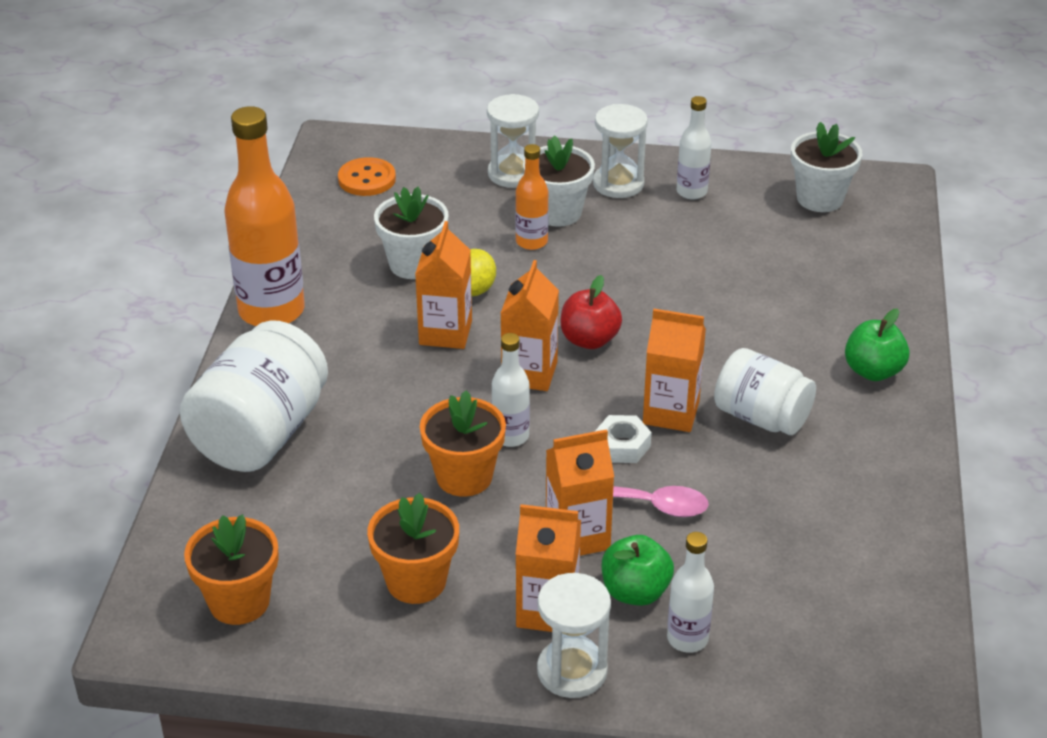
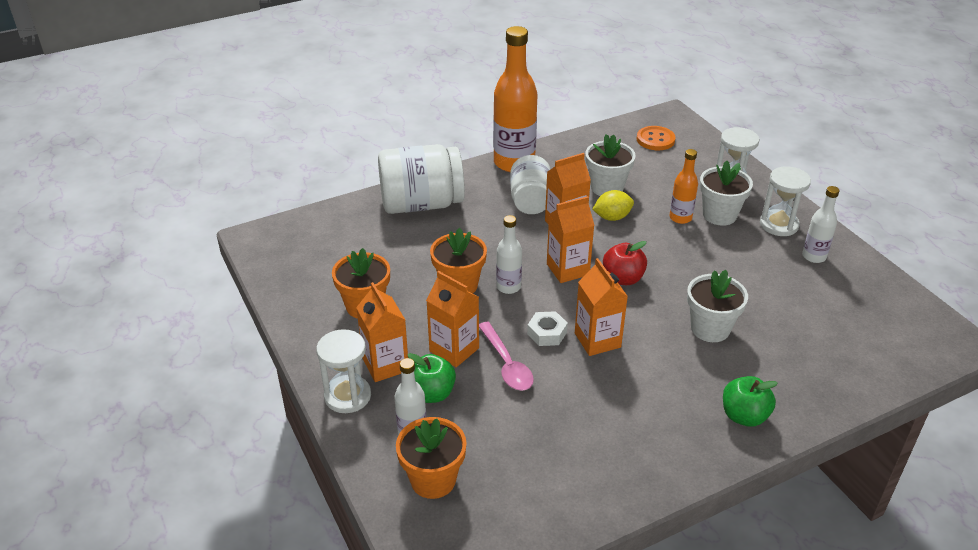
camera: 55 degrees right, 0 degrees up
(239, 602) = (300, 255): orange flower pot -> orange flower pot (433, 480)
(761, 417) = (637, 381): white jar -> white jar (530, 201)
(820, 198) = (889, 314): white flower pot -> white flower pot (710, 328)

